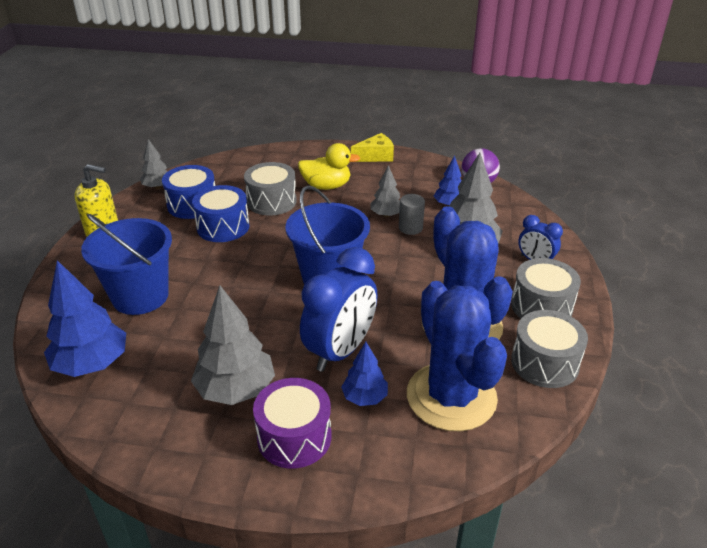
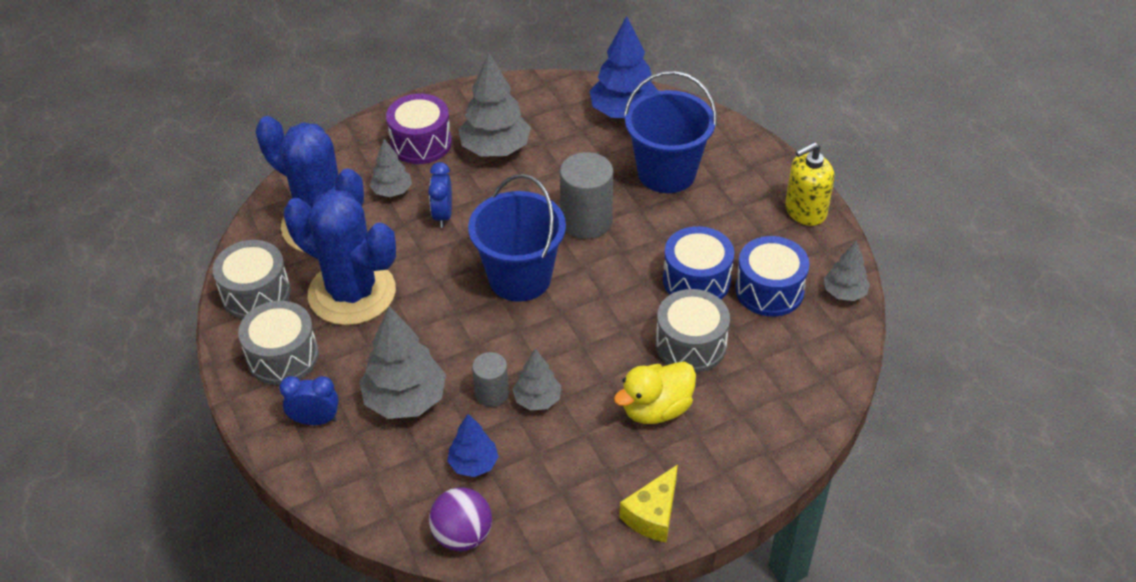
camera: 145 degrees right, 10 degrees up
(240, 292) = (586, 221): none -> grey cylinder
(340, 351) = (443, 215): blue clock -> blue clock, size x0.52
(365, 397) = (392, 191): blue tree -> grey tree

